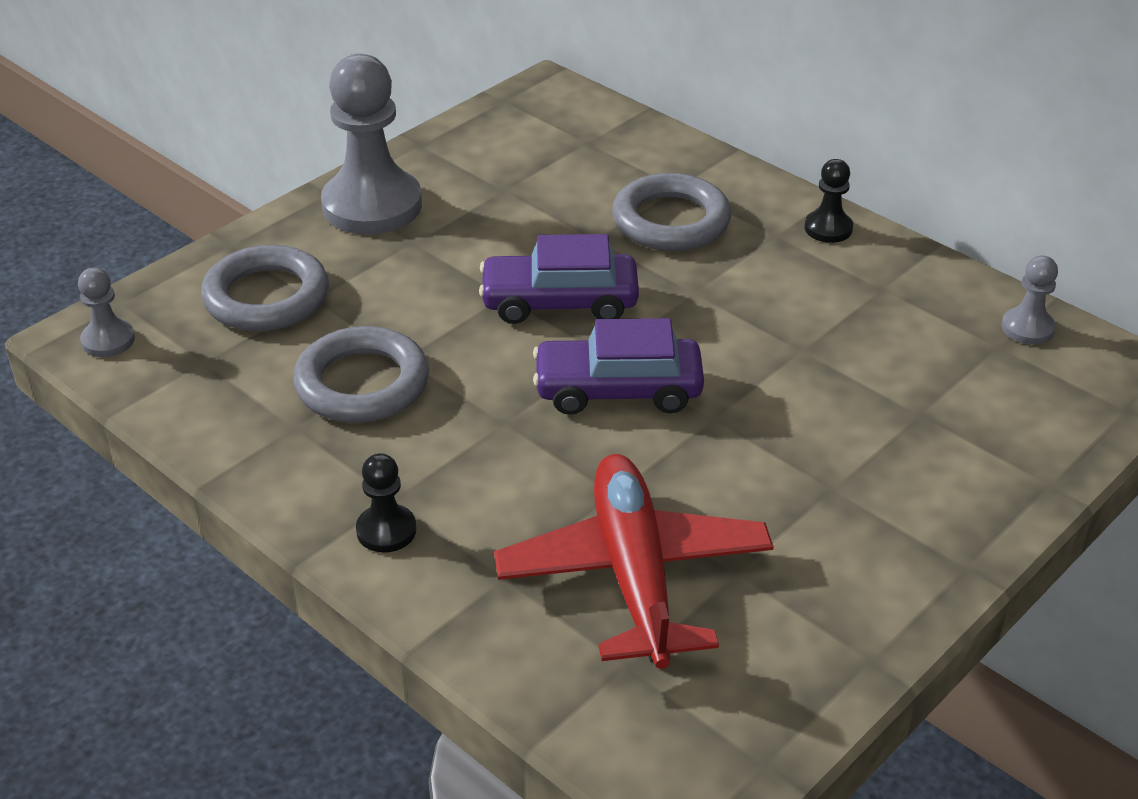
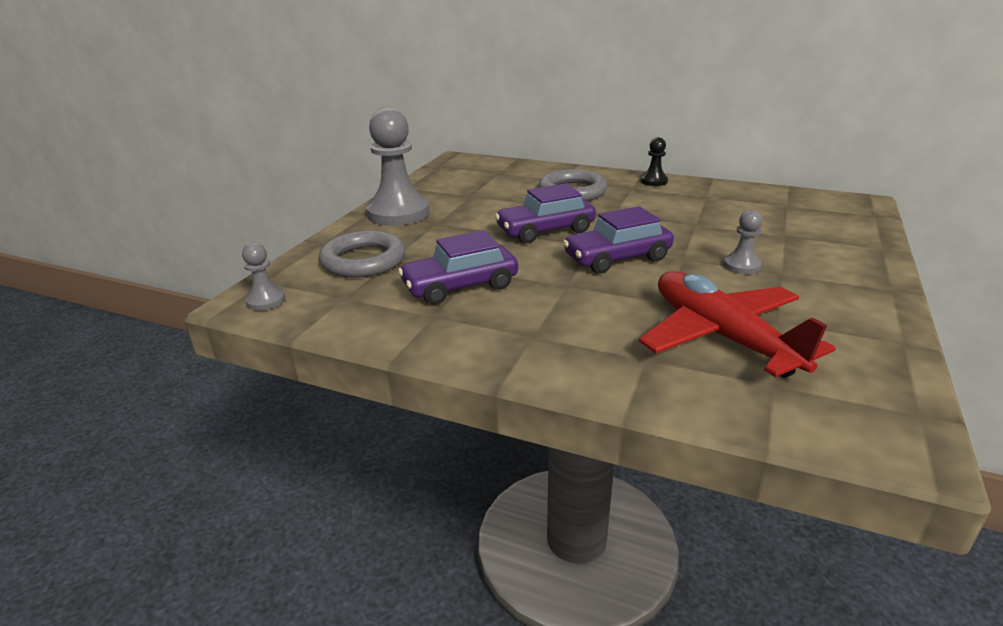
camera: 20 degrees left, 10 degrees down
(362, 383) = (460, 286): grey ring -> purple car
(386, 530) = (543, 353): black pawn -> none
(1027, 328) = (791, 197): grey pawn -> grey pawn (742, 265)

